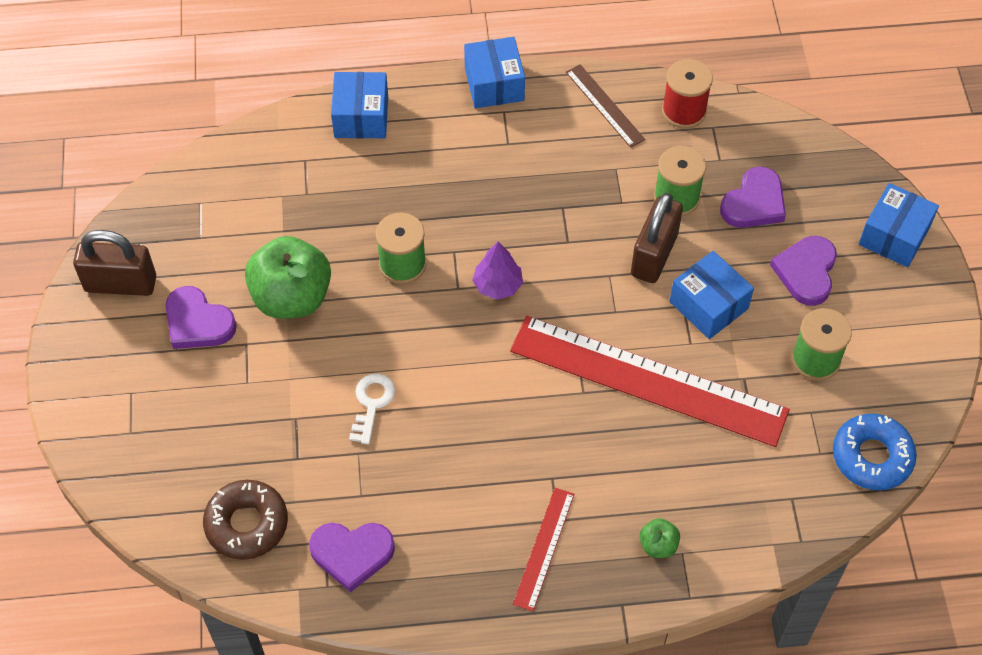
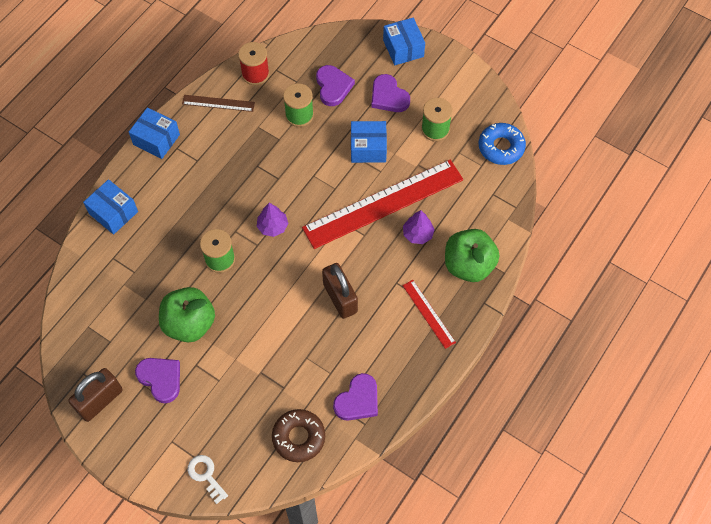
camera: 50 degrees left, 5 degrees up
(198, 322) = (161, 379): purple heart -> purple heart turned 120 degrees counterclockwise
(372, 403) = (285, 331): white key -> white key (206, 475)
(644, 451) = (417, 234): none -> purple tree
(654, 255) = (320, 148): brown padlock -> brown padlock (340, 298)
(658, 545) = (468, 265): green apple -> green apple, size x2.28

